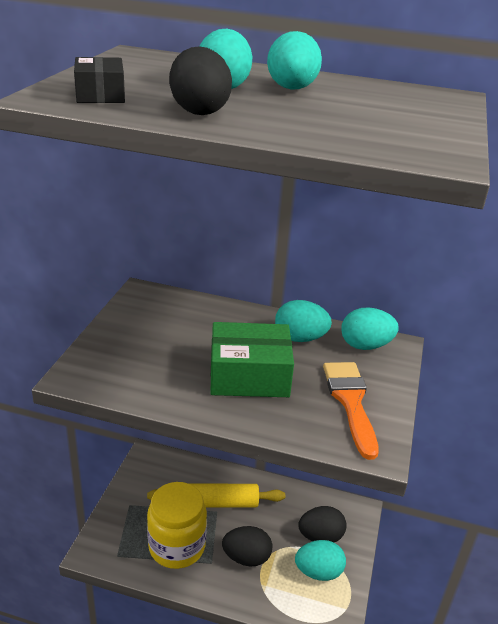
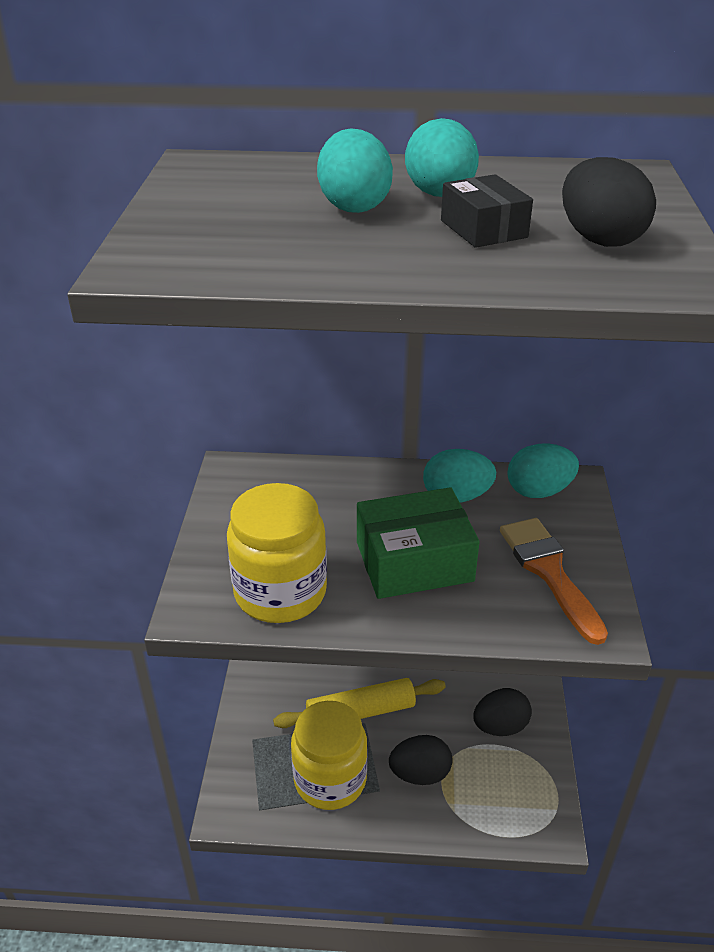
camera: 10 degrees left, 5 degrees up
(100, 95) = (207, 249): black box -> black box (483, 229)
(141, 377) = (280, 592): none -> yellow jar
(199, 111) = (352, 255): black egg -> black egg (599, 239)
(318, 572) = (511, 771): turquoise egg -> none

